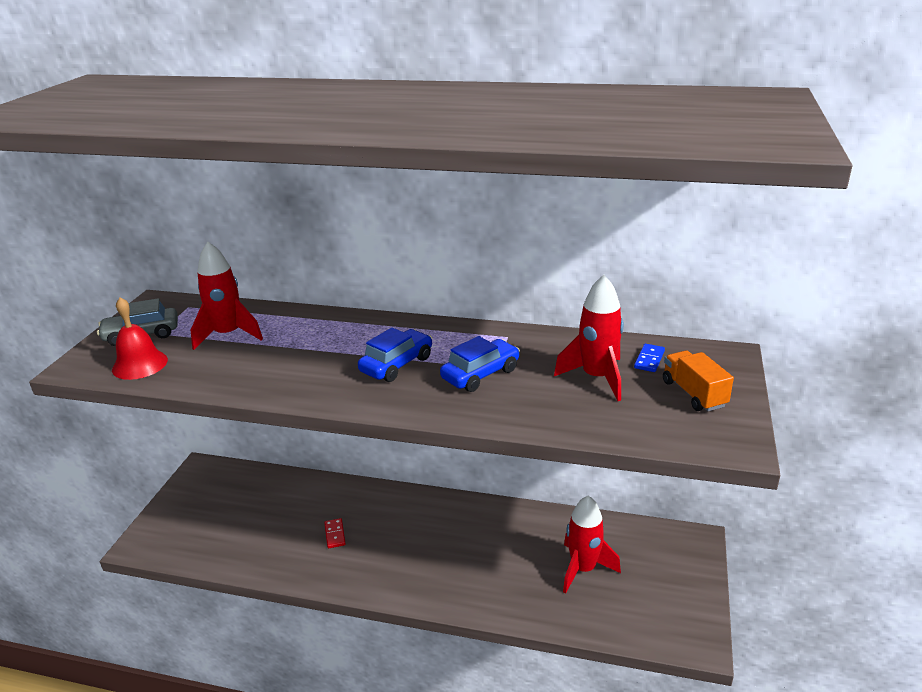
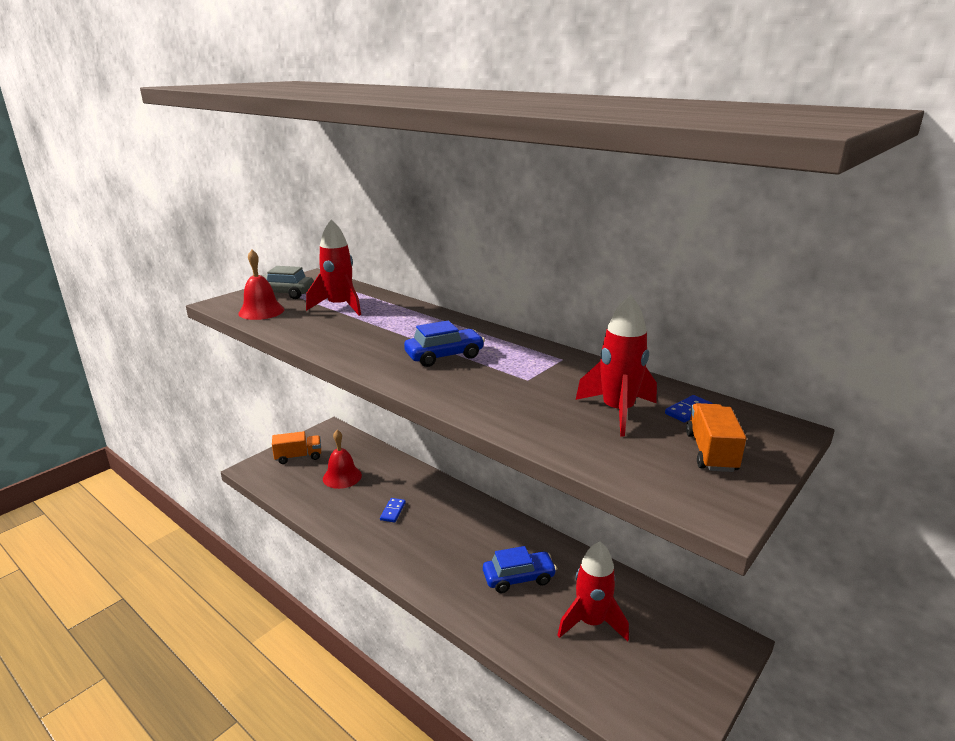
camera: 25 degrees right, 5 degrees down
(185, 512) = (298, 457): none -> orange truck
(253, 517) = (342, 477): none -> red bell
(335, 534) = (393, 511): red domino -> blue domino
(480, 374) = (508, 381): blue car -> blue car (518, 578)

